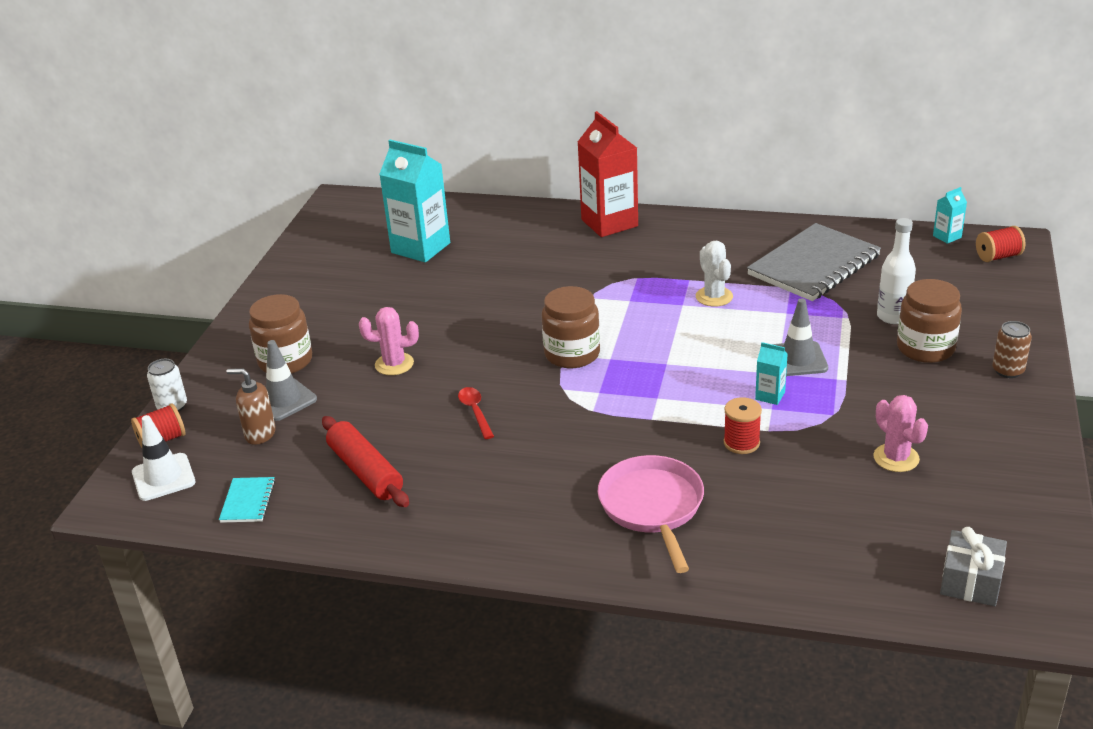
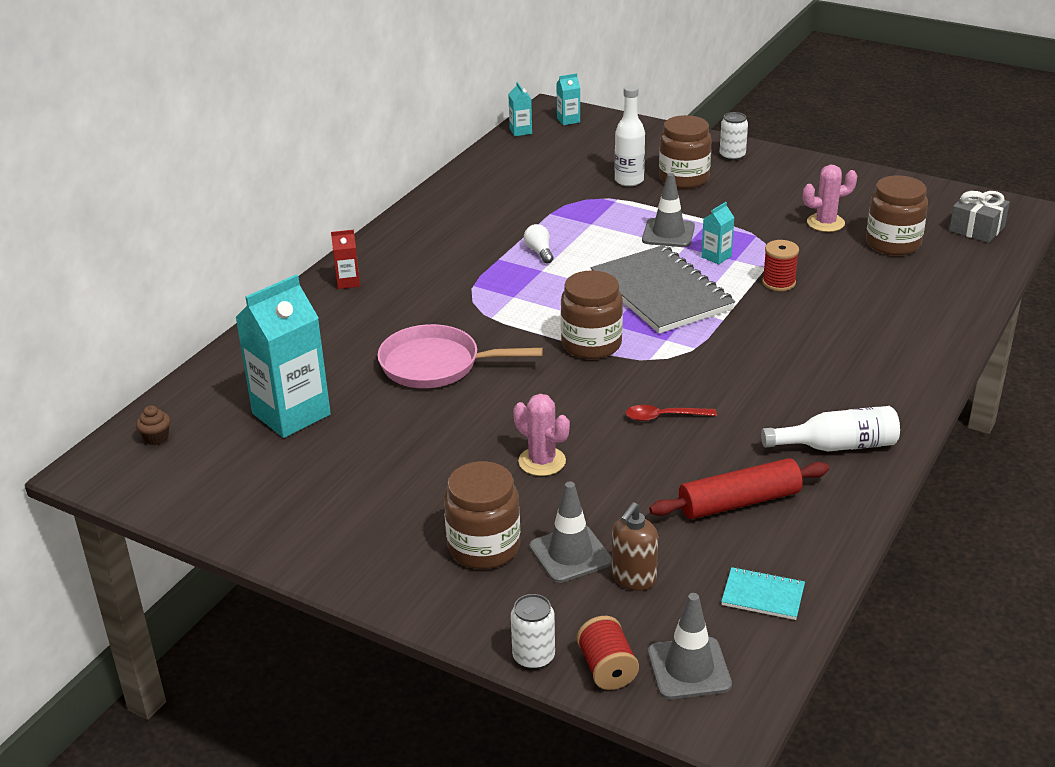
camera: 75 degrees left, 0 degrees up
(163, 477) = (689, 668): white traffic cone -> grey traffic cone
(377, 209) = (156, 438): none -> brown cupcake
(394, 364) = (542, 461): pink cactus -> pink cactus turned 60 degrees counterclockwise
(463, 517) = (837, 446): none -> white bottle
(609, 223) = (348, 282): red carton -> red carton, size x0.45
(652, 507) = (853, 341): pink pan -> pink pan (436, 365)
(714, 297) = (539, 252): white cactus -> white light bulb
(814, 265) = (521, 195): grey notebook -> grey notebook (661, 293)
(882, 514) = (893, 243): none -> brown jar
(998, 256) = (568, 120): red spool -> turquoise carton
(1008, 371) = (732, 156): brown can -> white can

